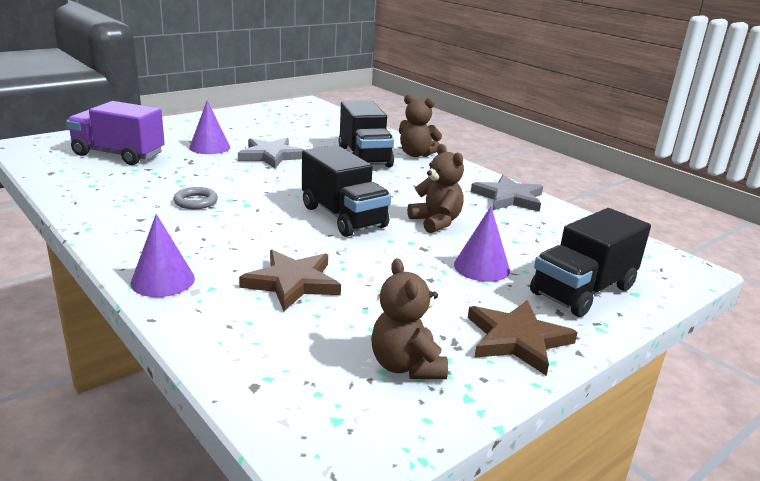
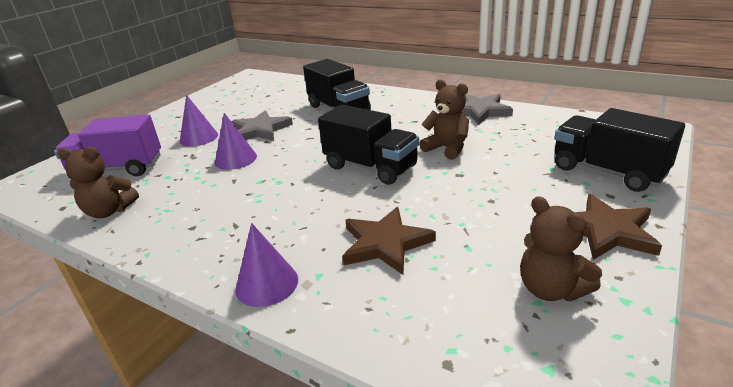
camera: 15 degrees left, 5 degrees up
(196, 202) = (230, 193): grey ring -> none
(416, 154) = (377, 95): brown teddy bear -> brown teddy bear (109, 211)
(481, 267) = (518, 176): purple cone -> purple cone (235, 159)
(582, 291) = (607, 171): black truck -> black truck turned 105 degrees clockwise

